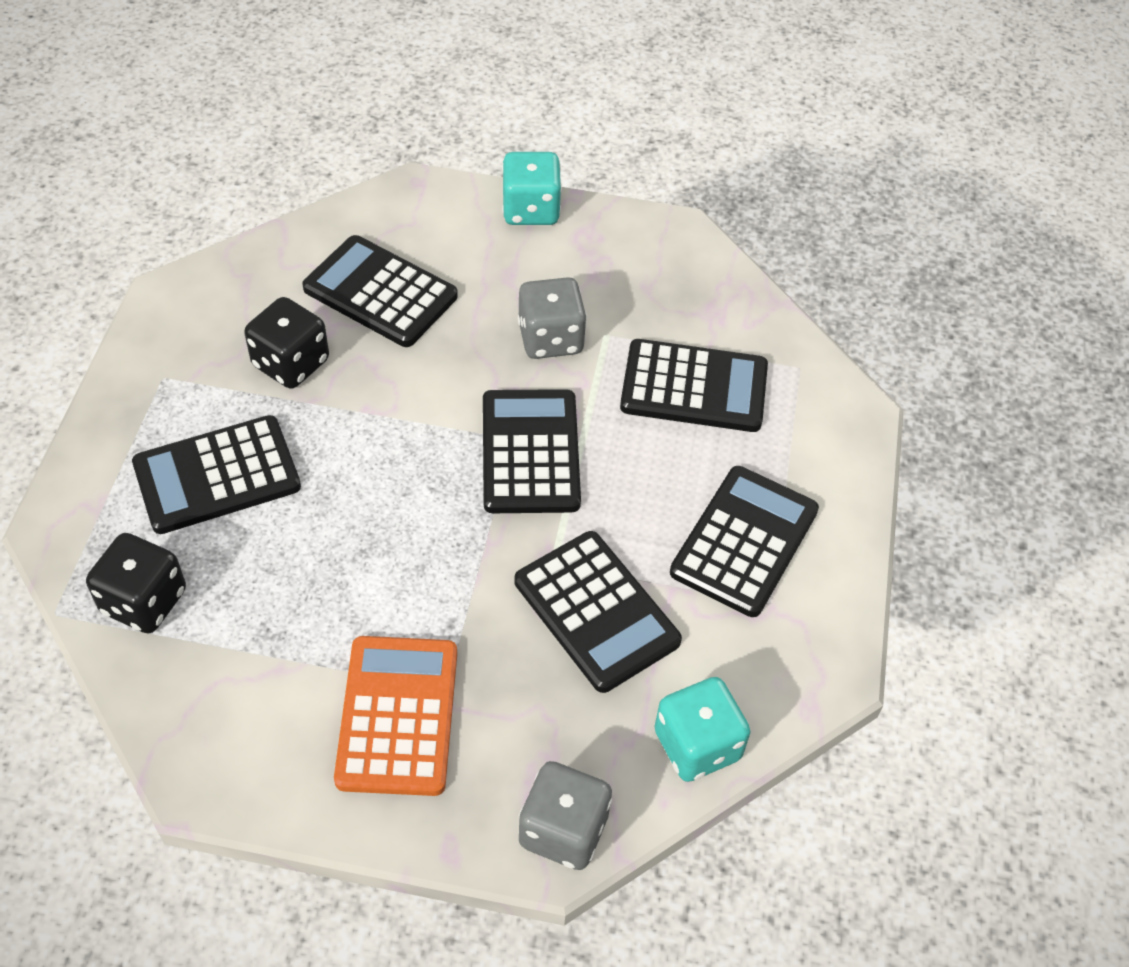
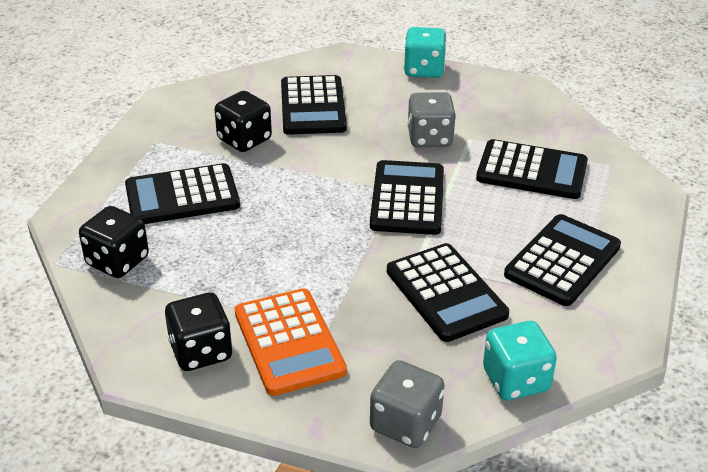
camera: 10 degrees right, 15 degrees down
(282, 744) = (201, 351): none -> black dice
(380, 292) = (312, 106): black calculator -> black calculator turned 135 degrees counterclockwise
(398, 715) = (289, 342): orange calculator -> orange calculator turned 150 degrees clockwise

